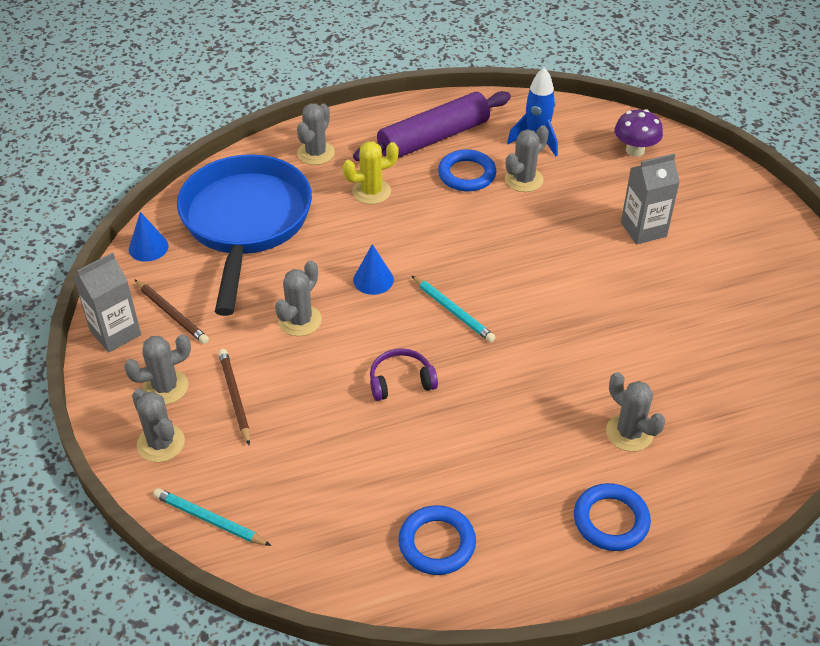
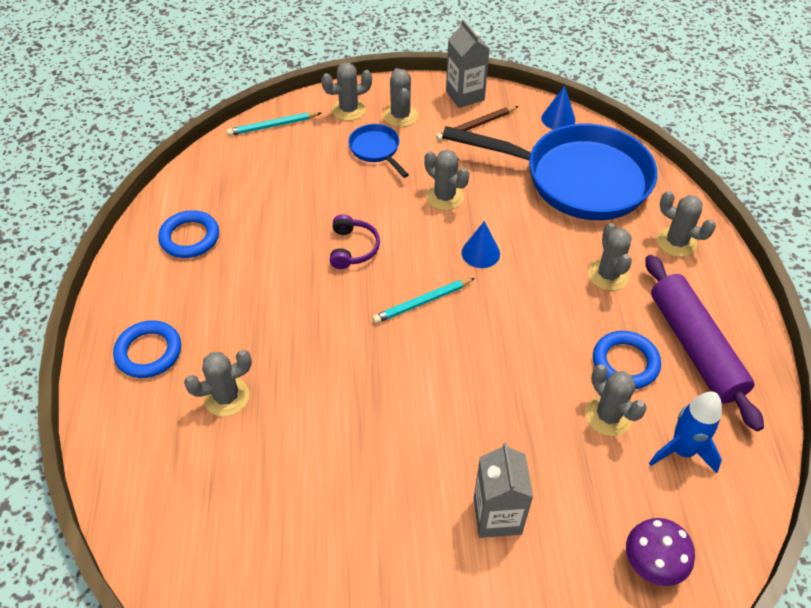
camera: 105 degrees right, 5 degrees up
(209, 520) = (272, 126): turquoise pencil -> turquoise pencil turned 150 degrees counterclockwise
(234, 397) = (376, 150): brown pencil -> blue pan
(371, 191) = (608, 275): yellow cactus -> grey cactus

